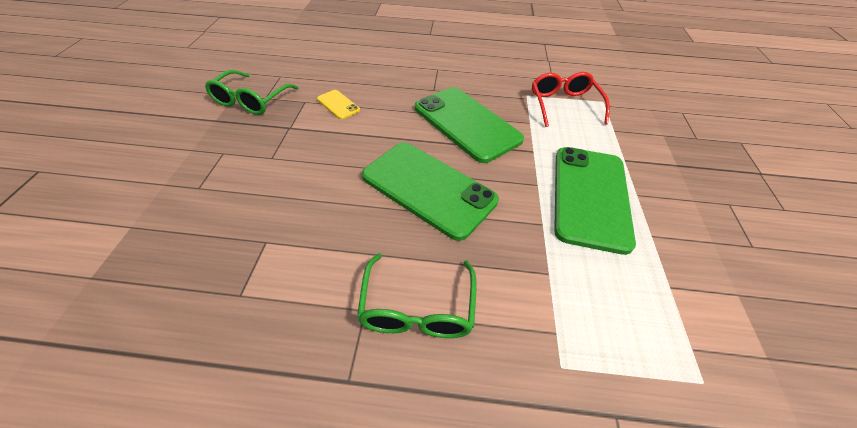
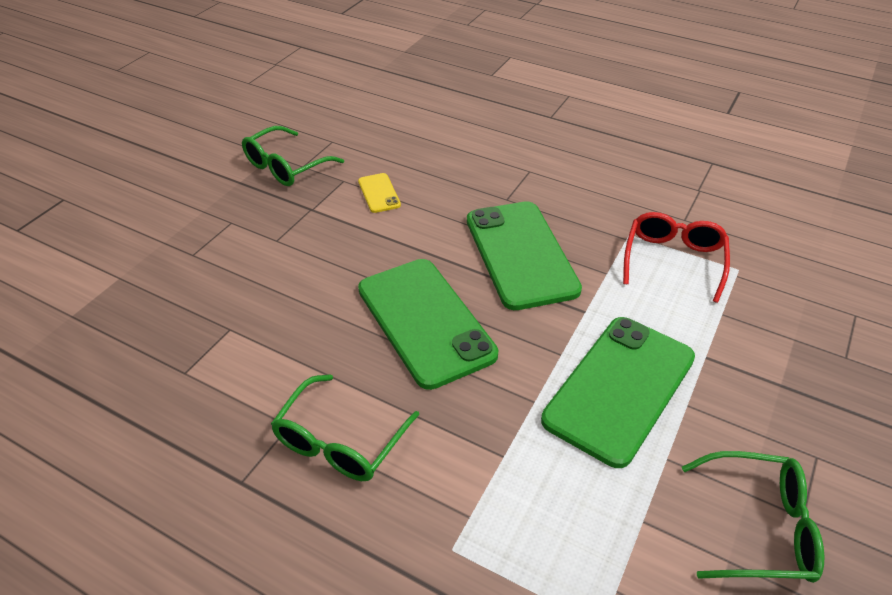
camera: 25 degrees right, 5 degrees down
(737, 263) = (760, 527): none -> green glasses

